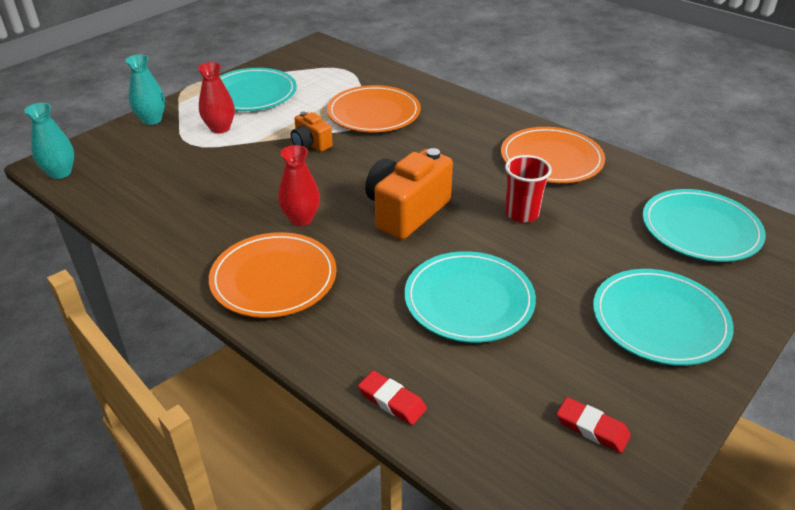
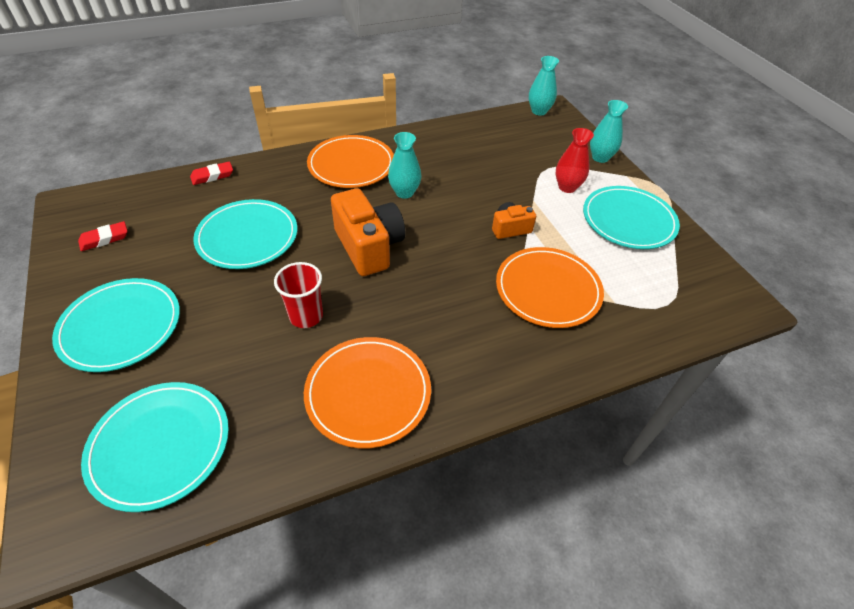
camera: 115 degrees right, 10 degrees up
(301, 219) = (404, 192): red vase -> turquoise vase

